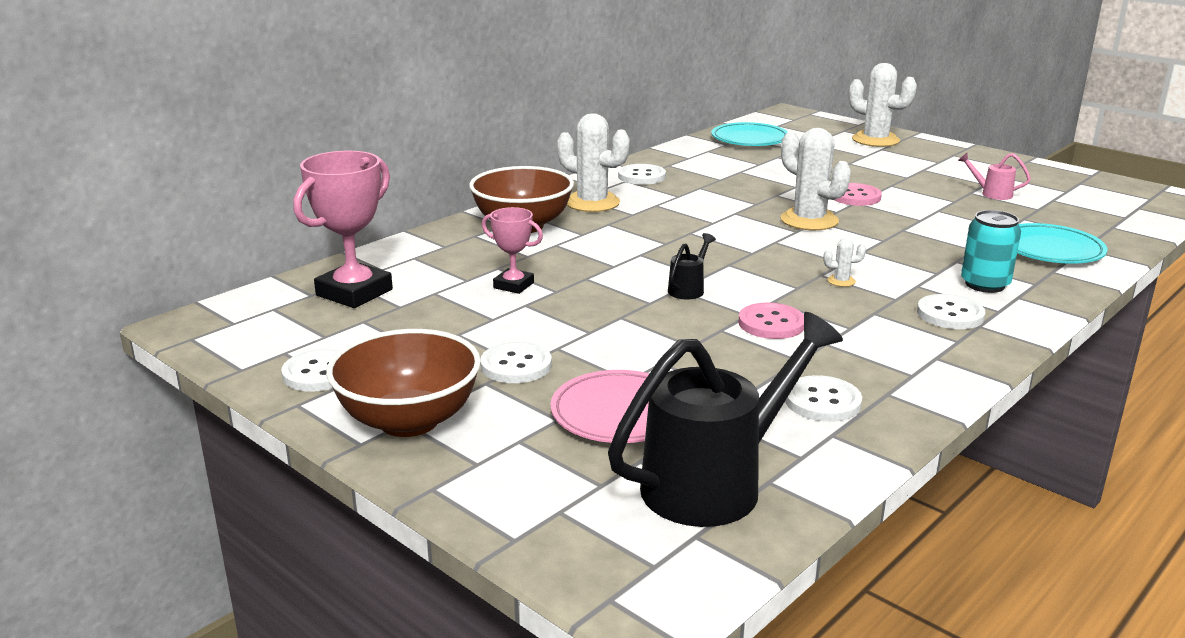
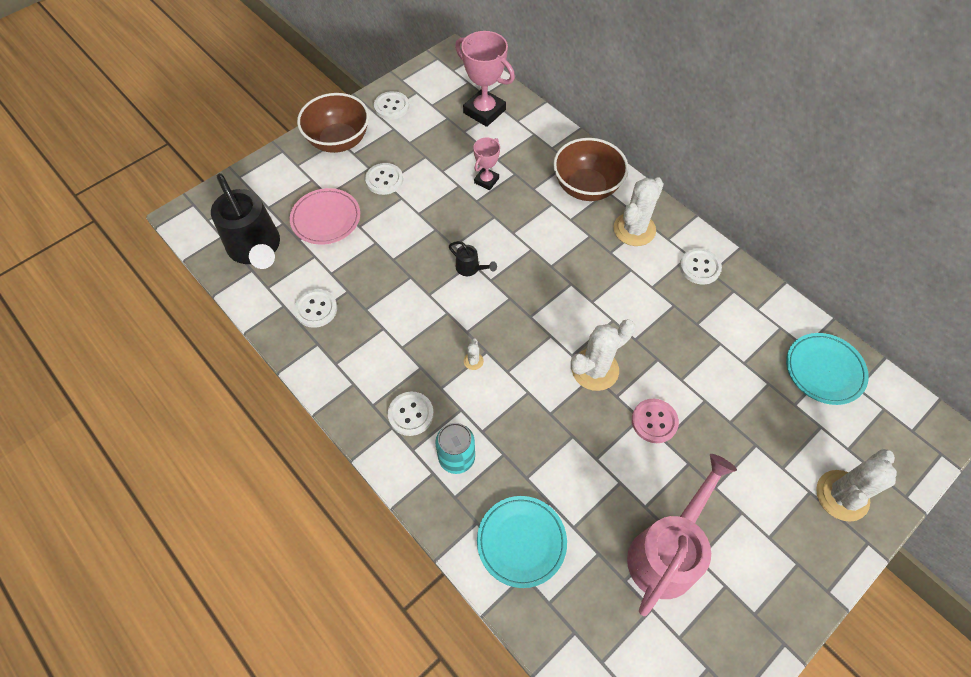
camera: 95 degrees right, 35 degrees up
(771, 323) = (414, 304): pink button -> none
(992, 194) = (667, 552): pink watering can -> pink watering can, size x2.34

